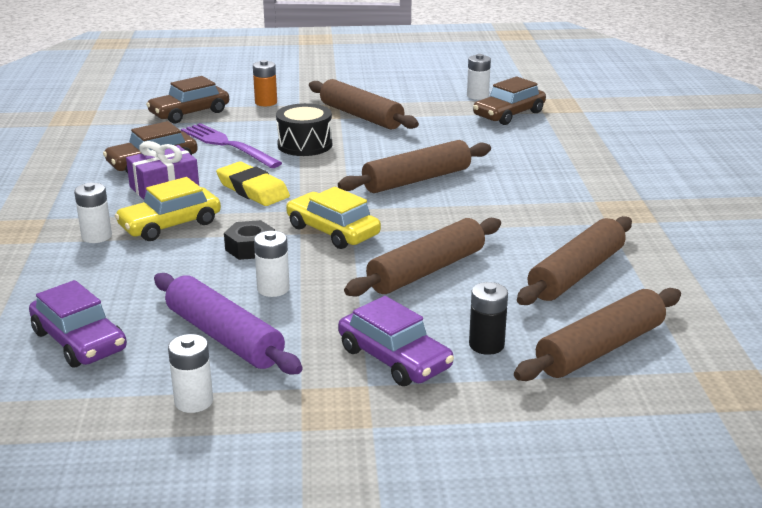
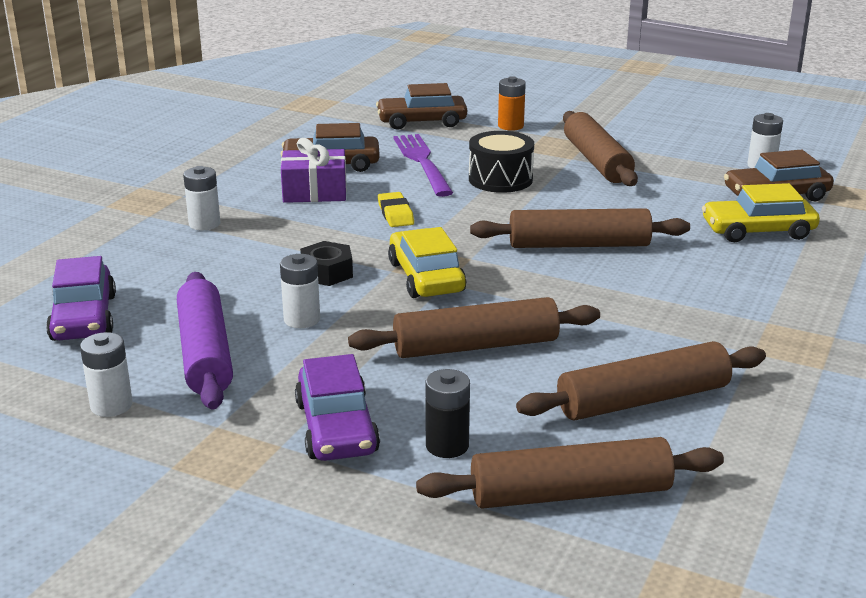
camera: 30 degrees right, 0 degrees up
(170, 225) = (280, 229): yellow car -> yellow car (758, 231)
(253, 190) = (395, 214): yellow eraser -> yellow eraser, size x0.66

